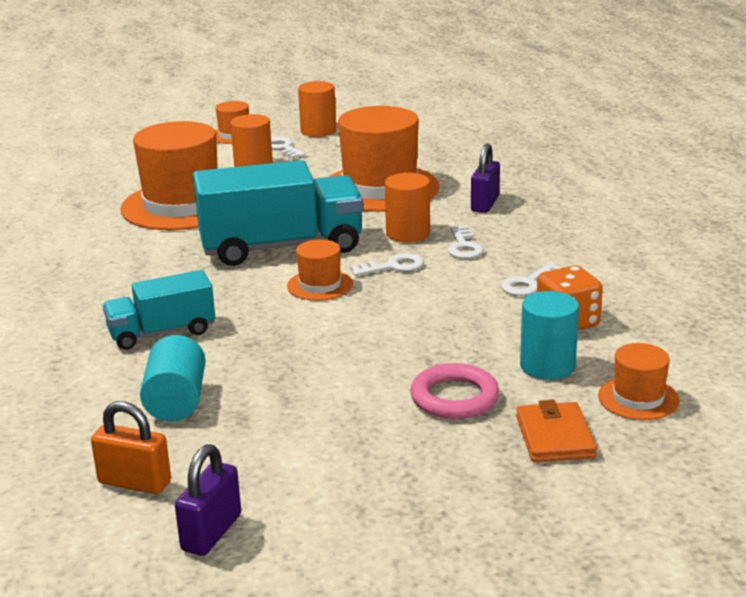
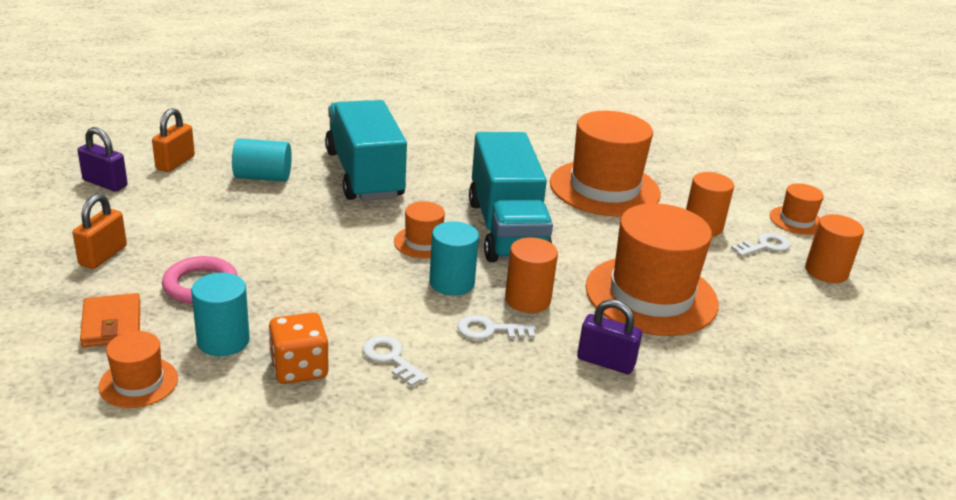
camera: 90 degrees right, 5 degrees up
(162, 332) = (364, 174): turquoise truck -> turquoise truck, size x1.75
(393, 266) = (452, 283): white key -> turquoise cylinder
(417, 480) = (103, 256): none -> orange padlock
(554, 437) = (112, 324): orange wallet -> orange wallet turned 75 degrees clockwise

